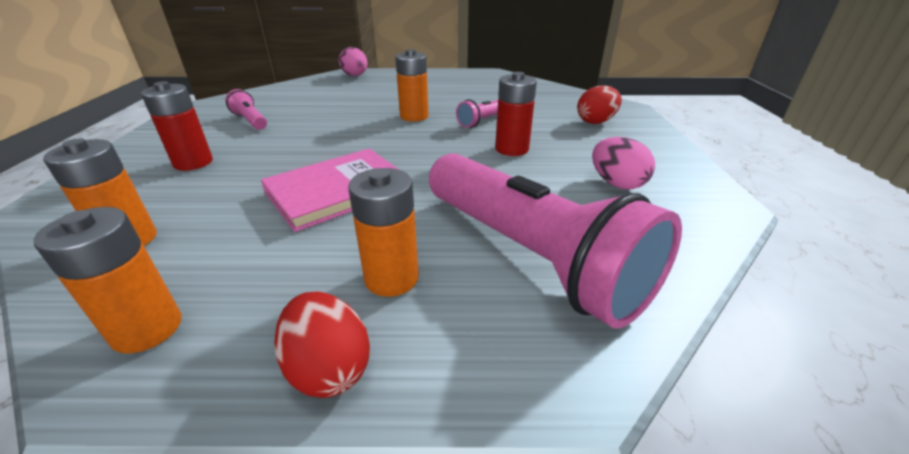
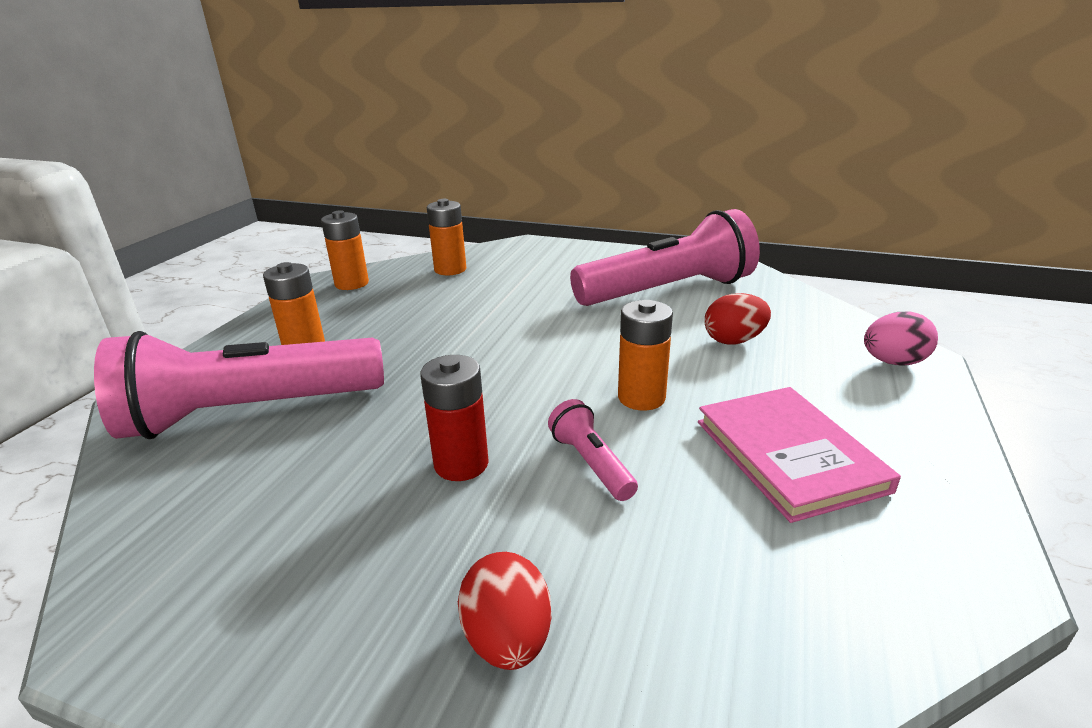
camera: 110 degrees right, 5 degrees down
(193, 162) = (564, 275): red battery -> none
(250, 121) = (667, 291): pink flashlight -> pink flashlight, size x2.36
(329, 368) = (260, 326): red egg -> red egg (734, 340)
(337, 191) = (452, 334): pink book -> pink book (789, 455)
(616, 183) = (279, 532): pink egg -> none

